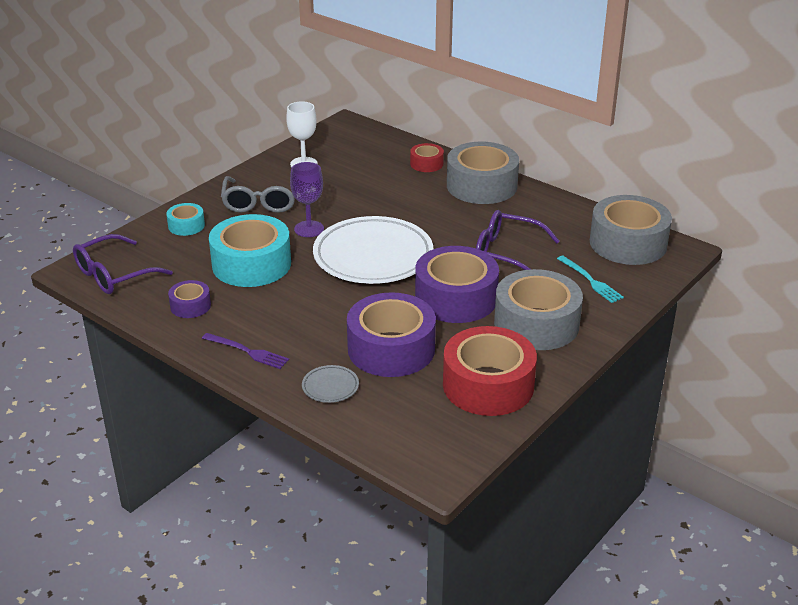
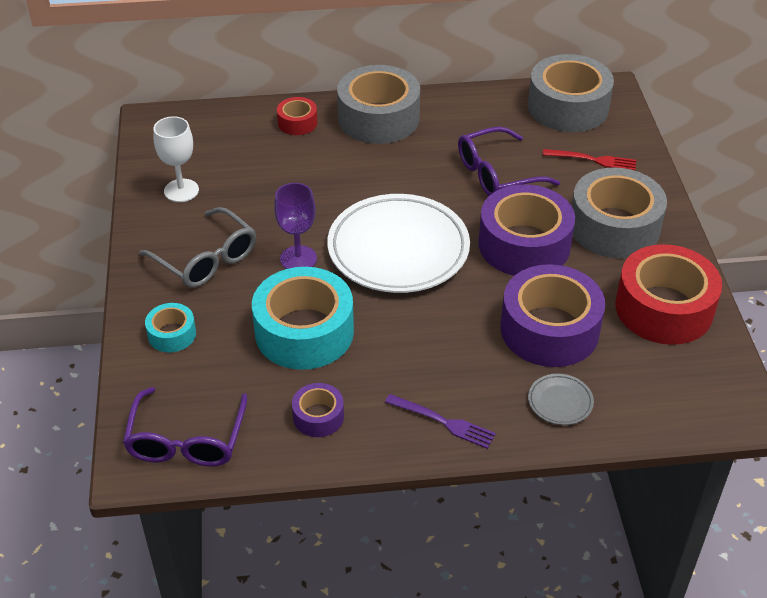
camera: 45 degrees left, 10 degrees up
(248, 352) = (444, 422): purple fork -> purple fork turned 45 degrees clockwise
(591, 281) = (594, 160): turquoise fork -> red fork

